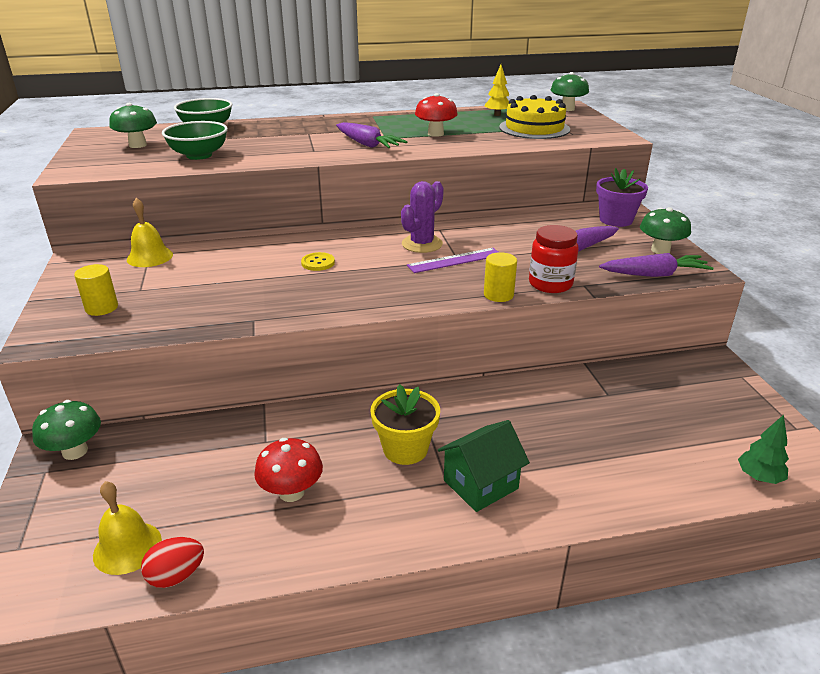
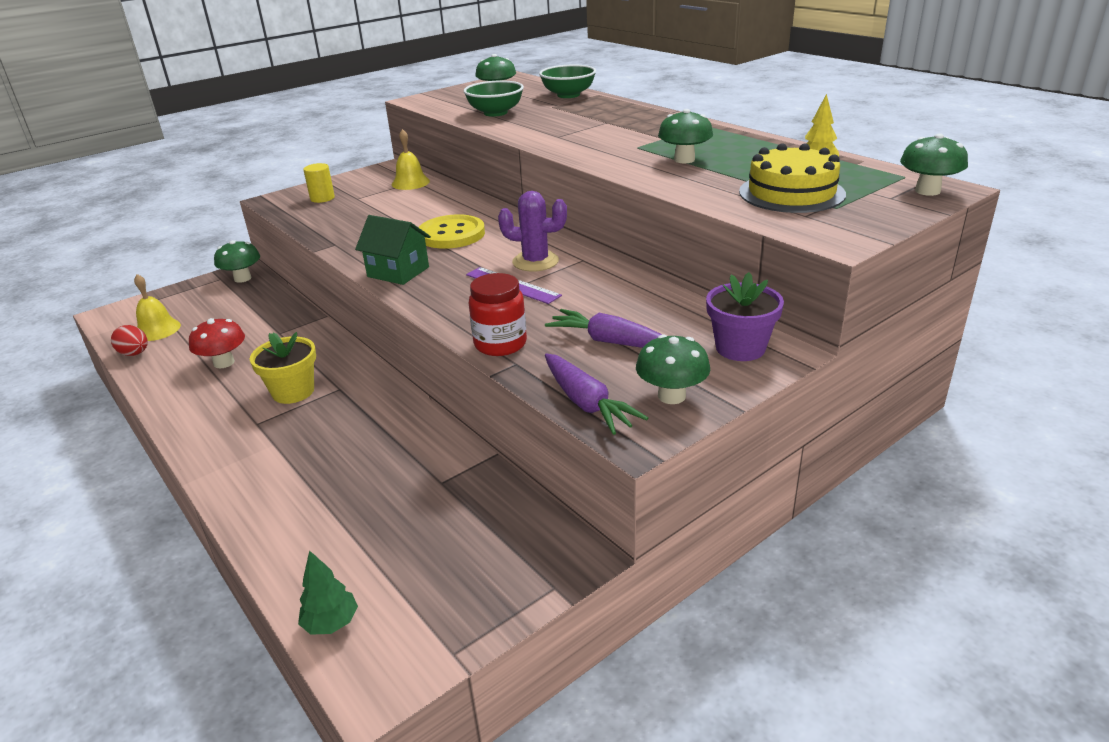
camera: 65 degrees right, 0 degrees up
(318, 263) = (451, 234): yellow button -> yellow button, size x2.03
(367, 144) = (603, 147): purple carrot -> none
(435, 134) = (684, 160): red mushroom -> green mushroom
(480, 484) = (258, 440): green house -> green house (398, 272)
(498, 295) = (452, 323): yellow cylinder -> none

